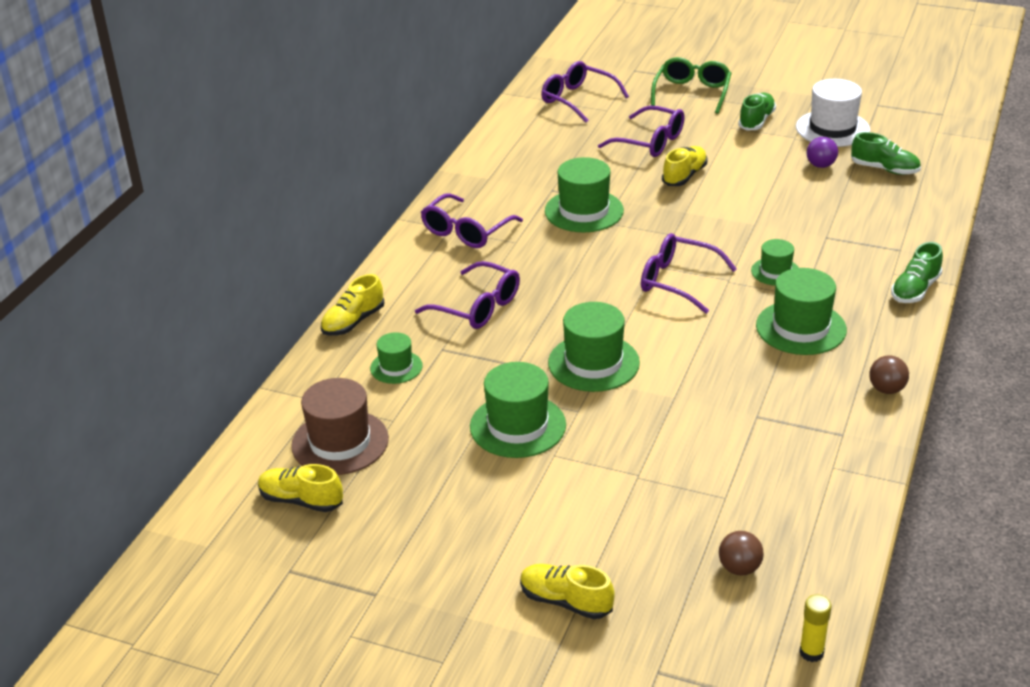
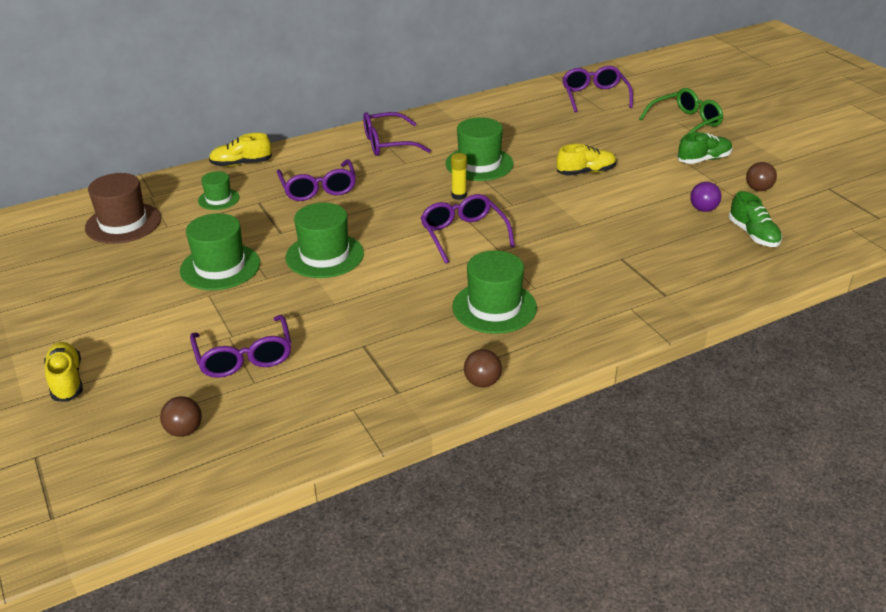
camera: 40 degrees right, 0 degrees up
(301, 500) = (54, 242): yellow shoe -> none
(650, 142) = (599, 141): purple glasses -> purple glasses (244, 357)
(775, 271) = (542, 262): green hat -> none
(811, 652) = (128, 514): yellow glue stick -> yellow glue stick (459, 196)
(832, 128) = (758, 189): white hat -> brown ball
(915, 290) = (627, 328): green shoe -> none

